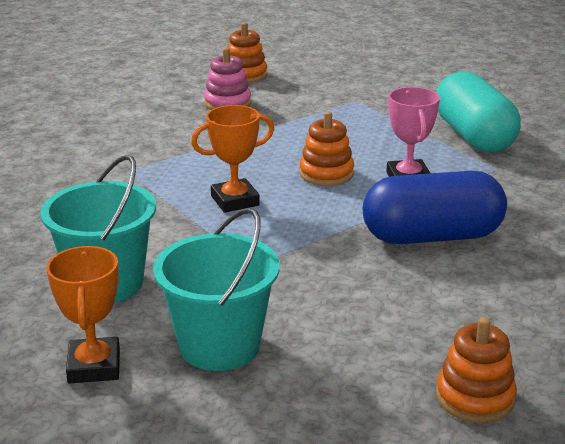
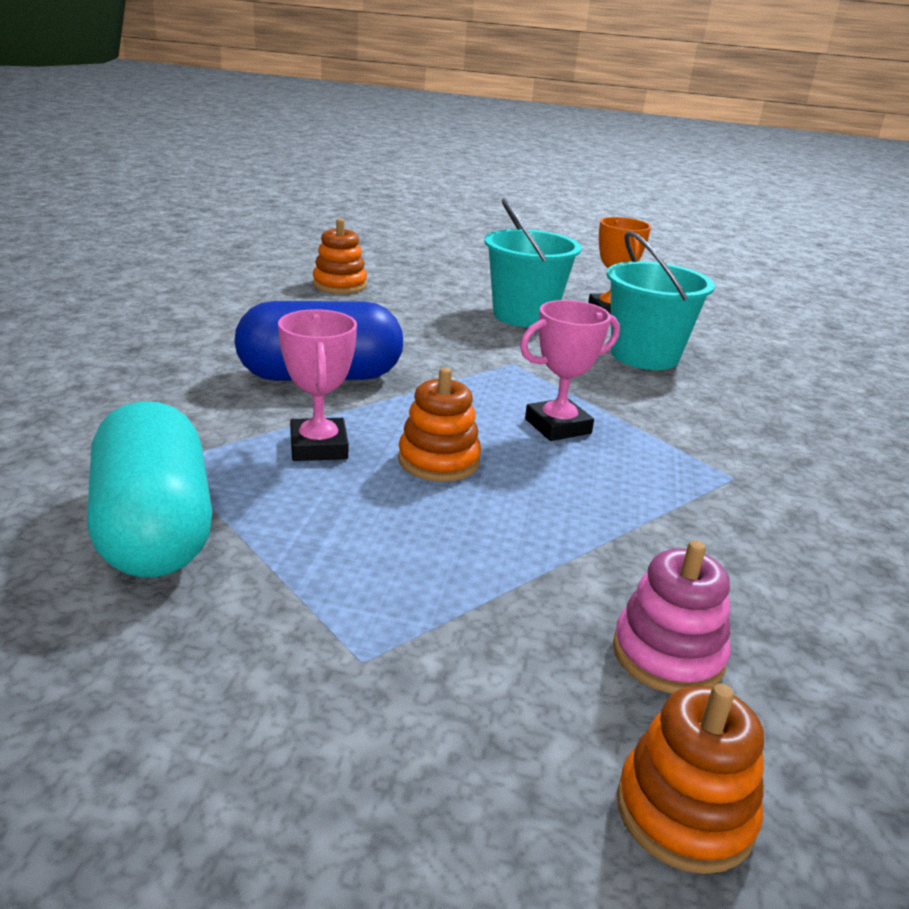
camera: 175 degrees right, 0 degrees up
(235, 201) = (557, 426): orange trophy -> pink trophy

